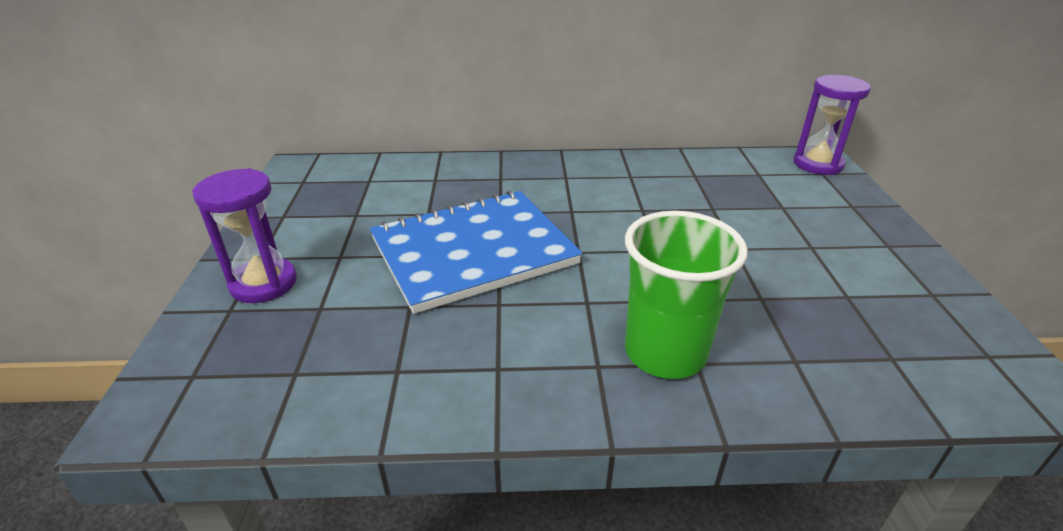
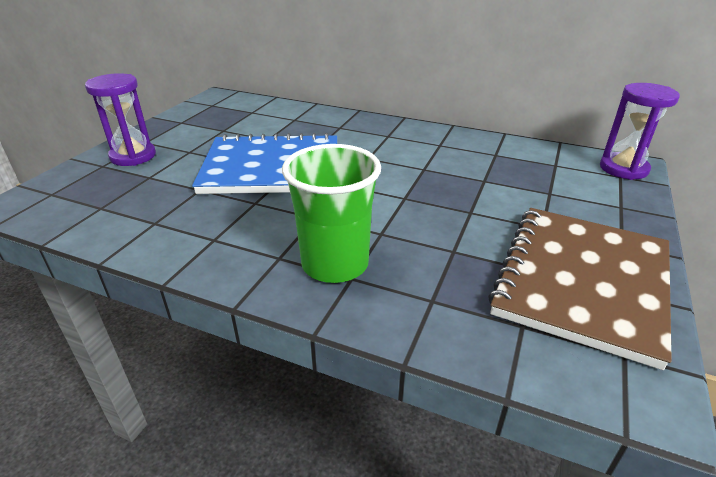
camera: 25 degrees right, 0 degrees up
(894, 294) = (582, 281): none -> brown notebook

